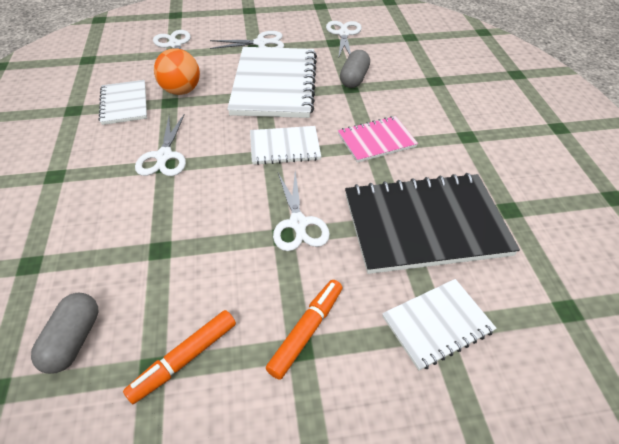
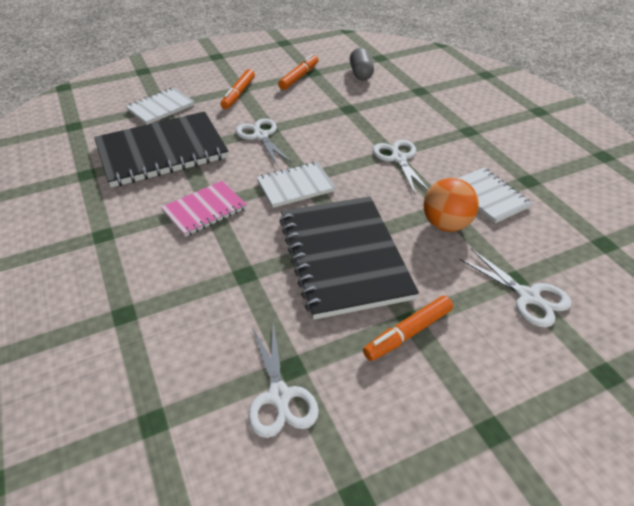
camera: 165 degrees right, 5 degrees down
(260, 43) = (408, 333): white scissors -> orange marker
(274, 84) = (343, 257): white notebook -> black notebook
(354, 79) = (242, 290): grey capsule -> none

